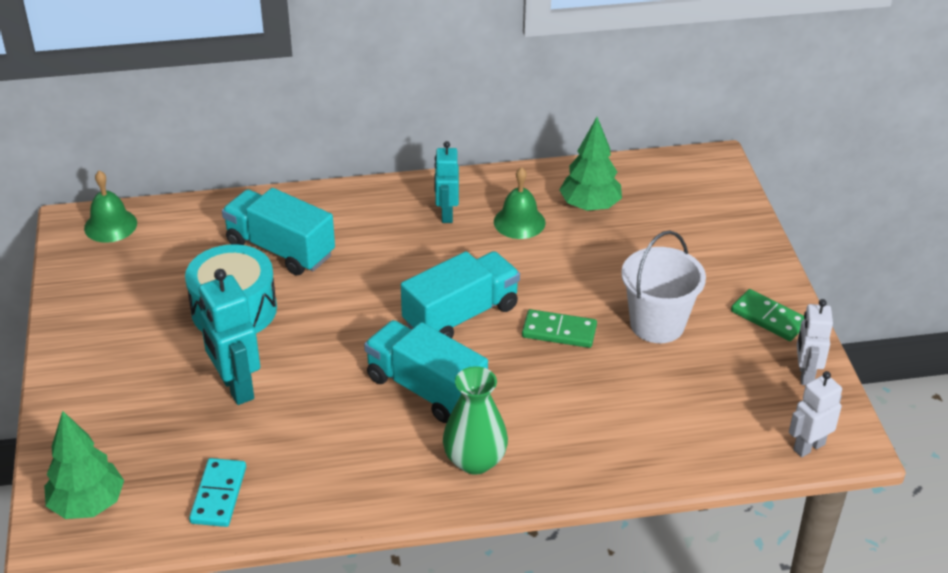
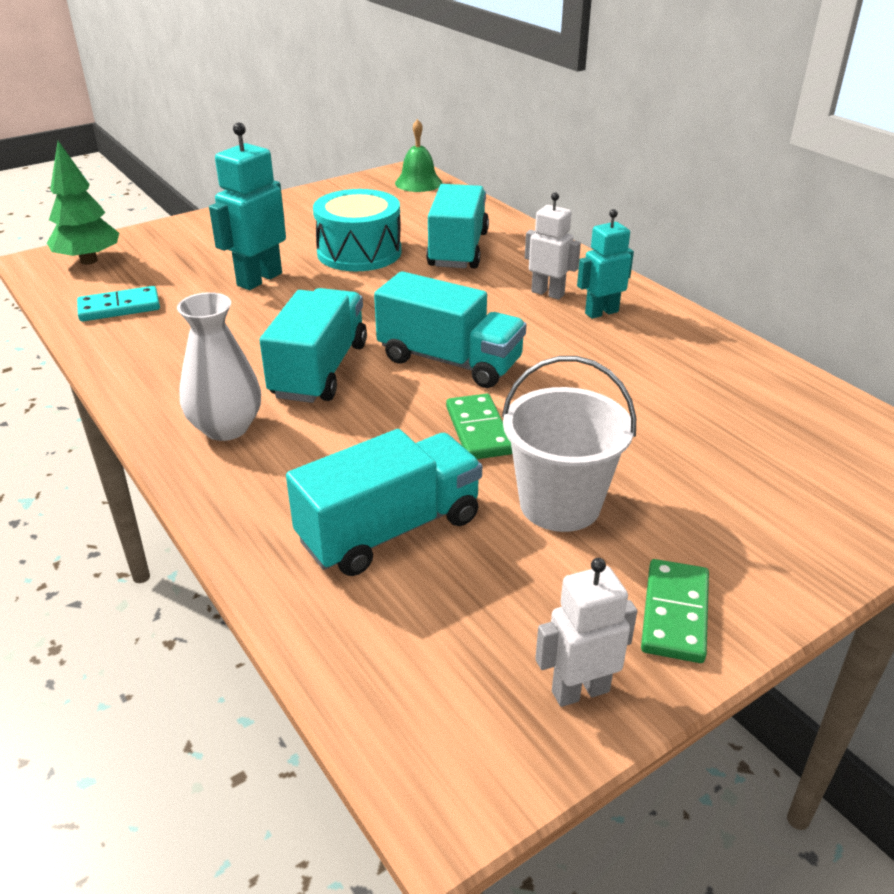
camera: 65 degrees right, 5 degrees down
(475, 460) = (226, 428): green vase -> white vase
(519, 222) = (641, 356): green bell -> none
(590, 206) = (727, 396): green tree -> none
(641, 407) = (390, 530): none -> turquoise truck
(808, 447) = (412, 735): white robot -> white robot (548, 293)

